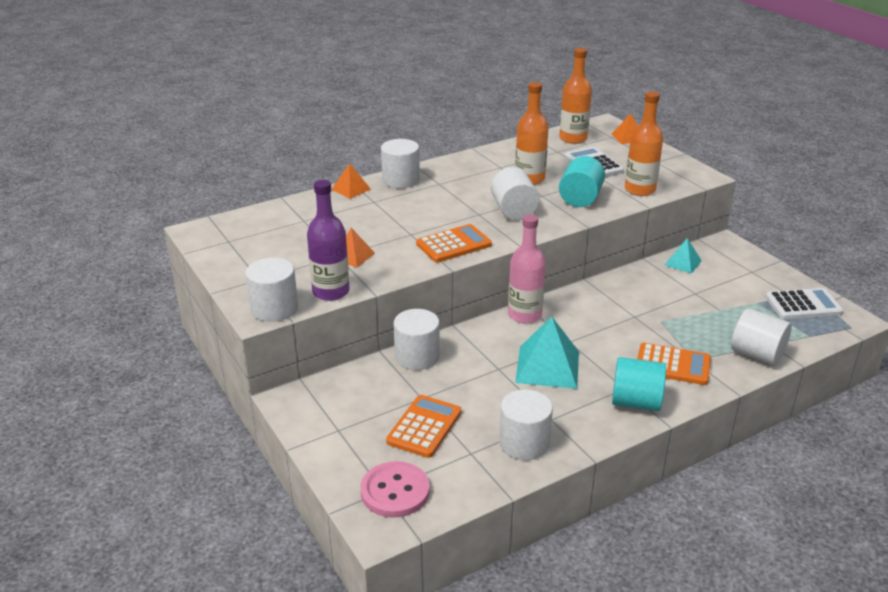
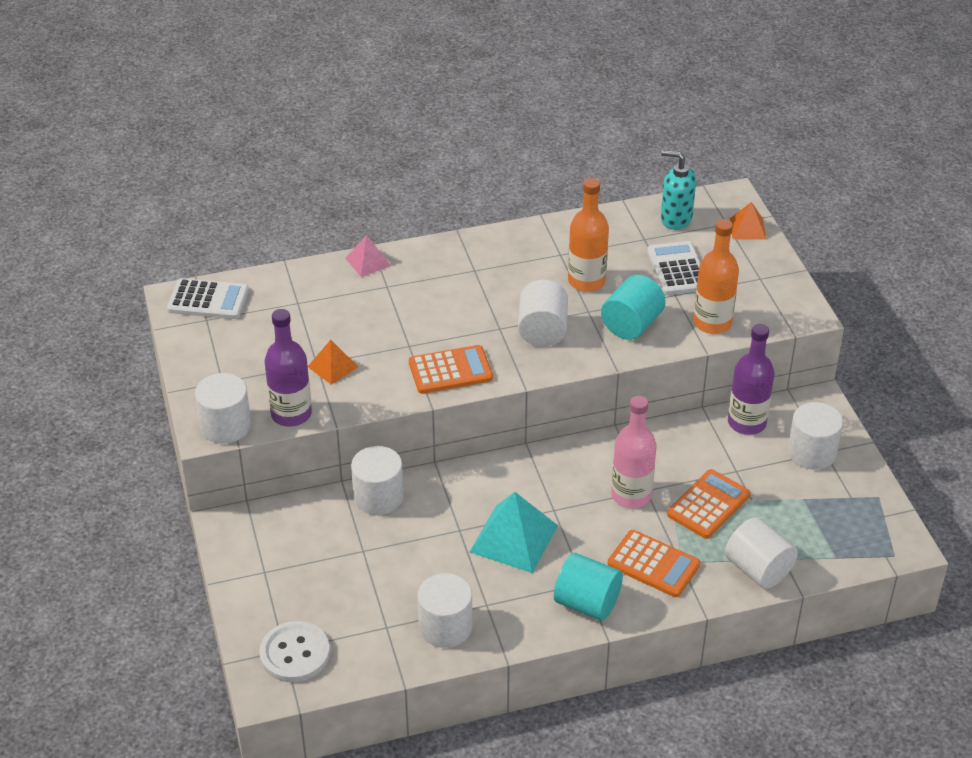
camera: 15 degrees right, 10 degrees up
(351, 189) = (368, 261): orange pyramid -> pink pyramid
(395, 491) = (295, 654): pink button -> white button
(400, 180) = (431, 256): white cylinder -> white cylinder (811, 452)
(424, 427) = (352, 586): orange calculator -> orange calculator (708, 505)
(524, 315) = (520, 463): pink bottle -> pink bottle (631, 495)
(573, 138) = (675, 219): orange bottle -> turquoise soap dispenser
(683, 263) = (746, 423): turquoise pyramid -> purple bottle
(803, 305) = (856, 513): white calculator -> white calculator (208, 300)

